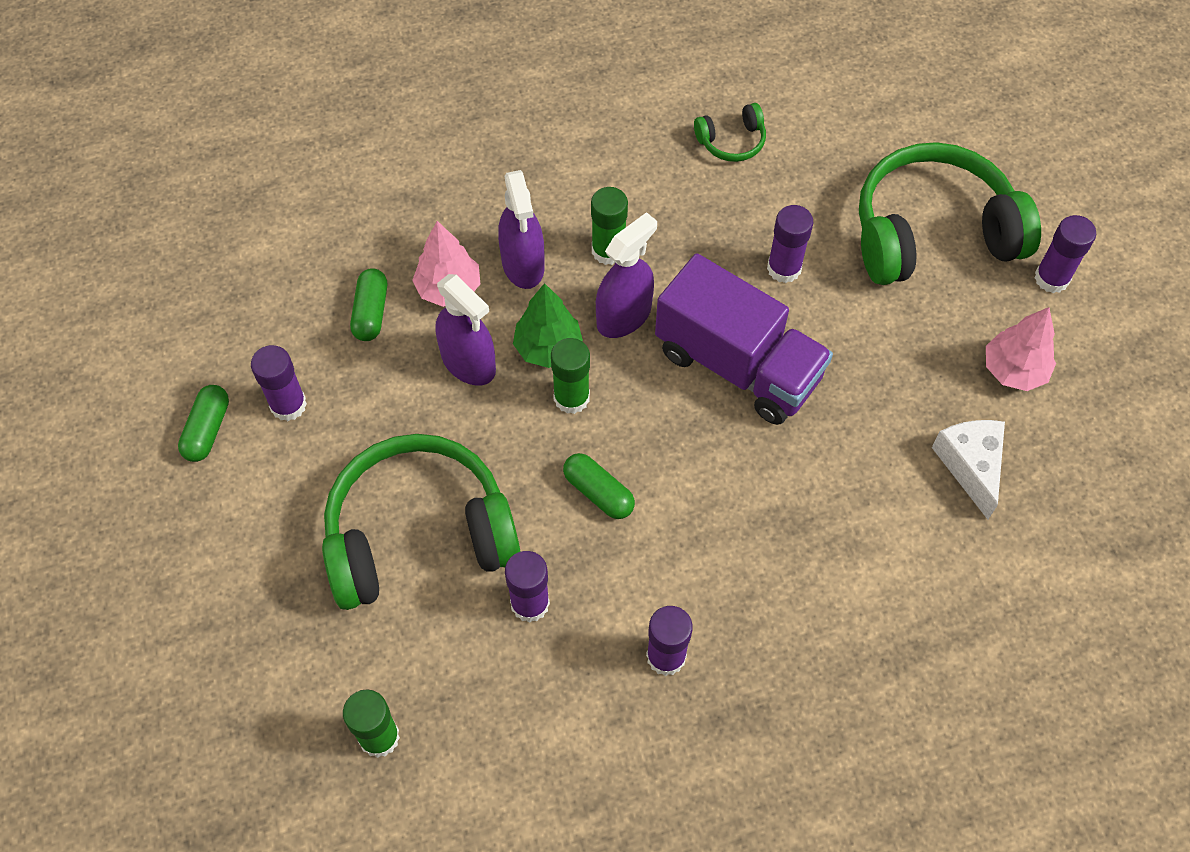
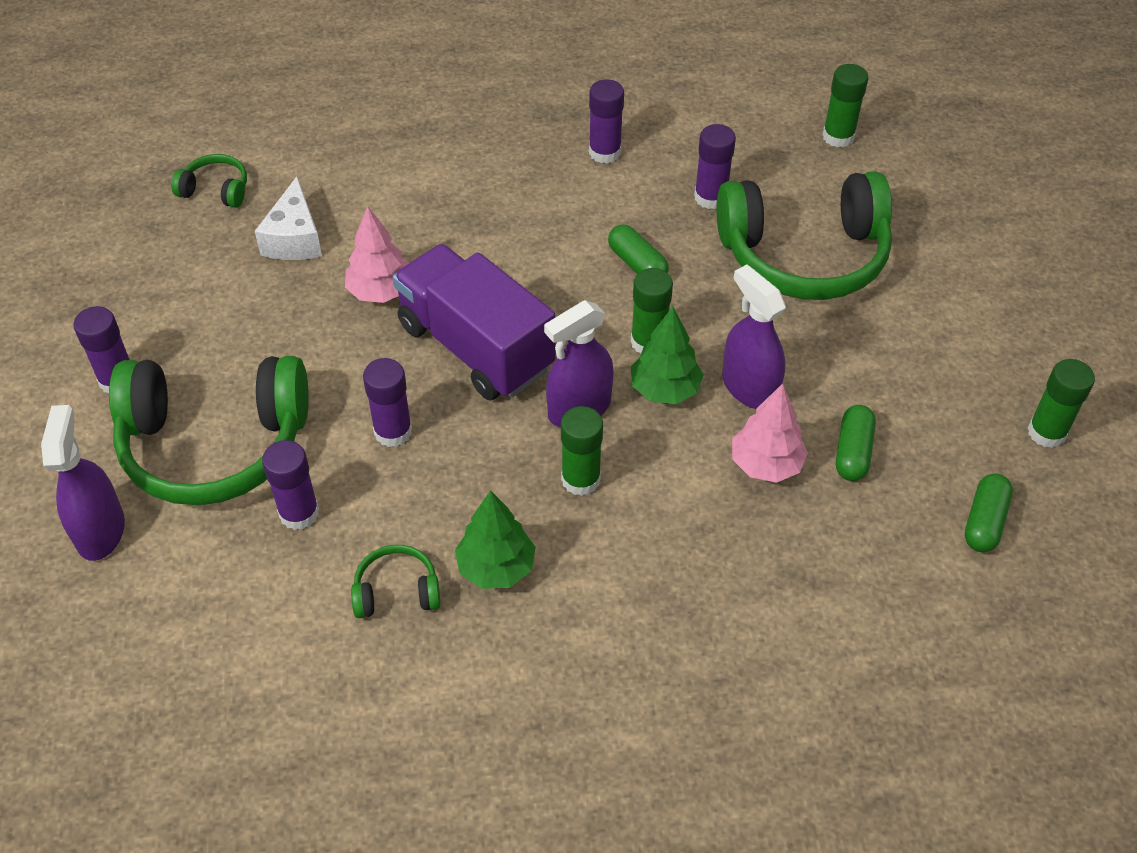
camera: 170 degrees left, 10 degrees down
(189, 359) = (1046, 432): none -> green glue stick
(207, 430) = (1015, 364): green capsule -> green capsule (984, 522)
(288, 405) = (935, 375): purple glue stick -> purple glue stick (299, 513)
(523, 264) = (680, 478): purple spray bottle -> purple spray bottle (100, 530)
(660, 169) = (496, 567): none -> green tree
(1013, 370) = (209, 305): pink tree -> pink tree (380, 292)
(1089, 518) = (216, 190): none -> green headphones

